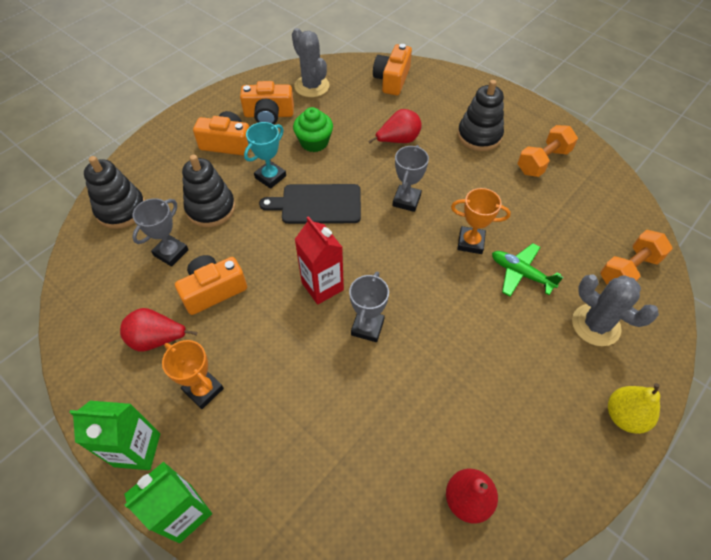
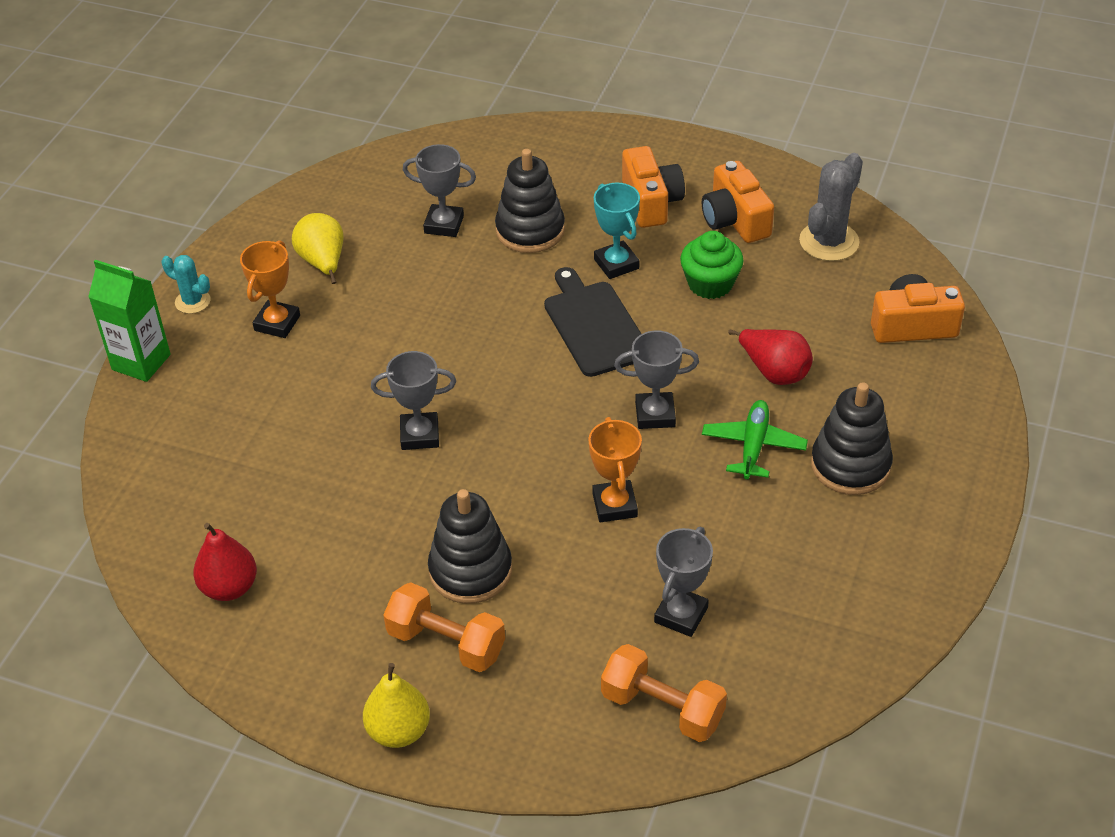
camera: 70 degrees right, 10 degrees down
(121, 210) = (485, 158): black stacking toy -> black stacking toy (470, 571)
(137, 450) = (192, 301): green carton -> turquoise cactus
(157, 339) = (323, 263): red pear -> yellow pear
(213, 290) = (408, 281): orange camera -> none
(270, 177) = (616, 264): turquoise trophy -> turquoise trophy turned 45 degrees clockwise
(322, 286) = (461, 374): red carton -> none
(521, 273) = (586, 575): green plane -> green plane (753, 446)
(543, 161) = (842, 559): orange dumbbell -> orange dumbbell (446, 643)
(563, 239) = (681, 615): none -> grey trophy
(595, 325) = (535, 679): grey cactus -> none

